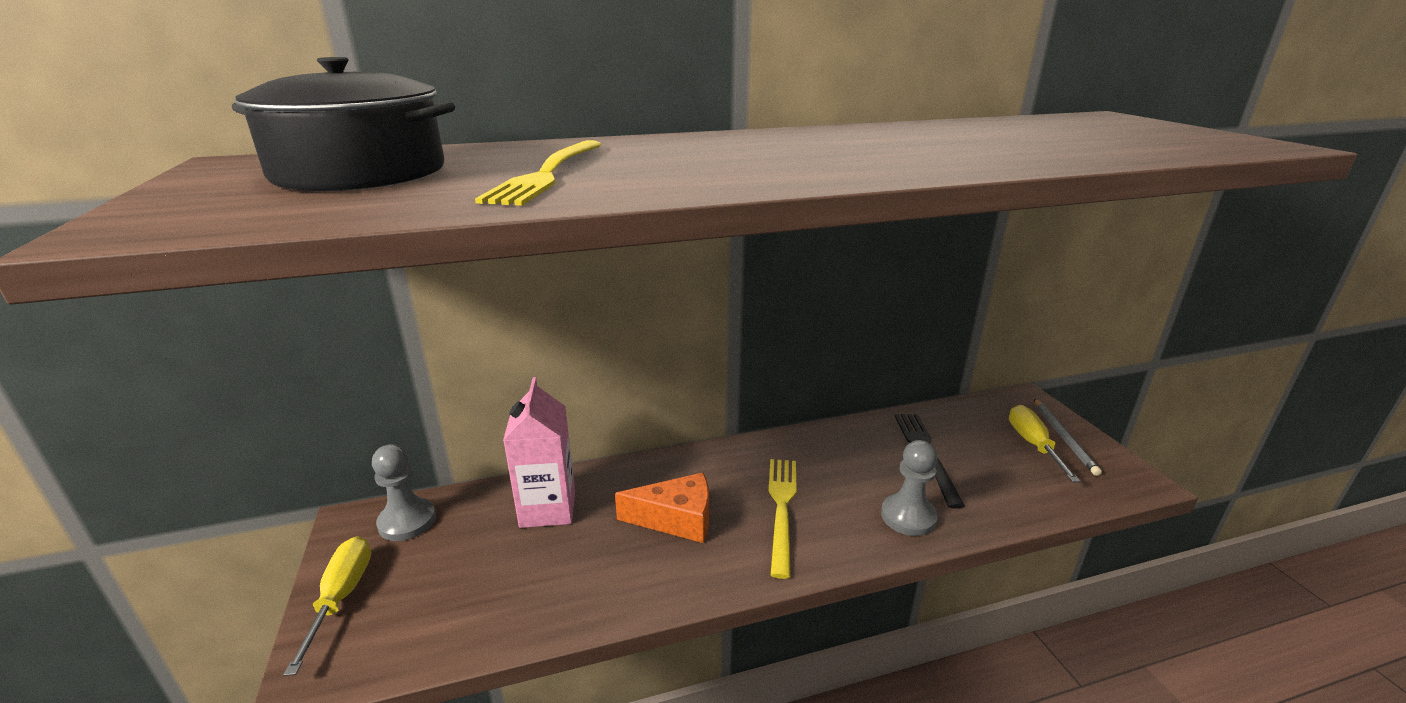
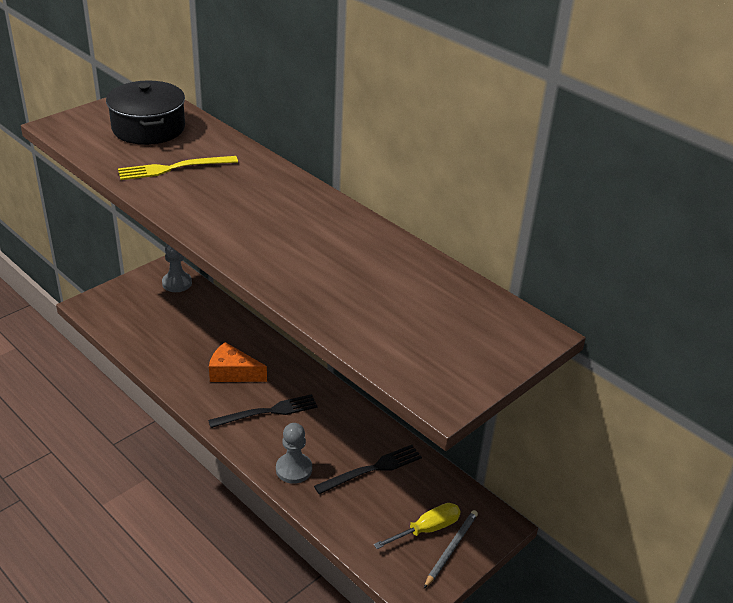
camera: 60 degrees right, 10 degrees up
(341, 597) = (123, 290): yellow screwdriver -> none
(548, 508) = (213, 323): pink carton -> none
(676, 519) = (233, 373): orange cheese -> orange cheese turned 135 degrees clockwise
(782, 508) = (267, 412): yellow fork -> black fork
(1064, 438) = (451, 549): grey pencil -> grey pencil turned 150 degrees clockwise

